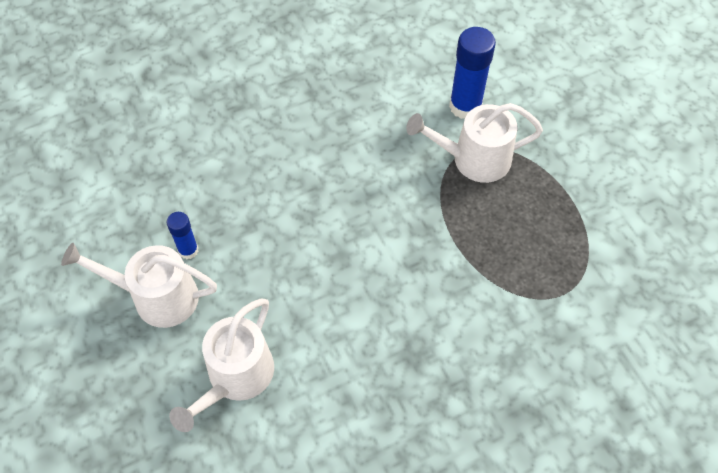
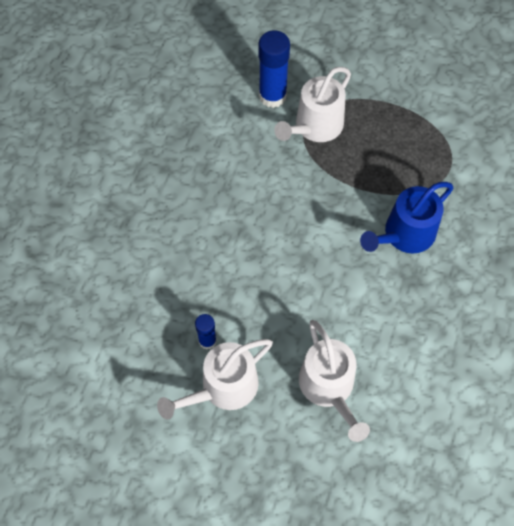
camera: 45 degrees left, 5 degrees up
(450, 314) = (405, 234): none -> blue watering can

